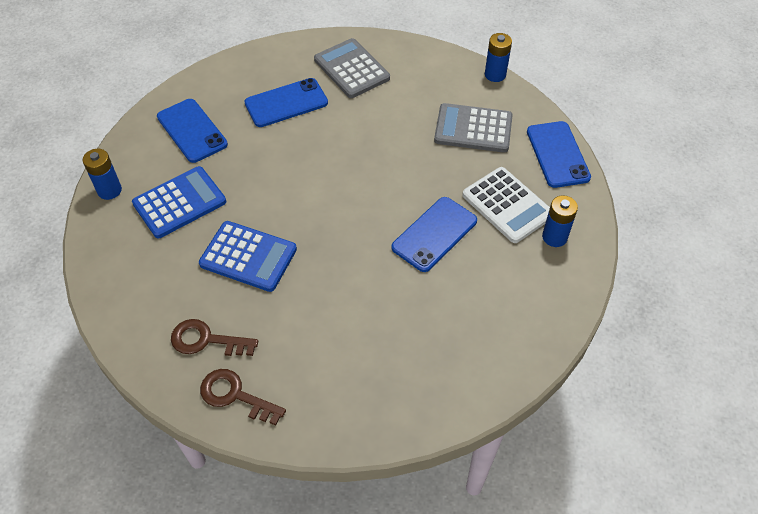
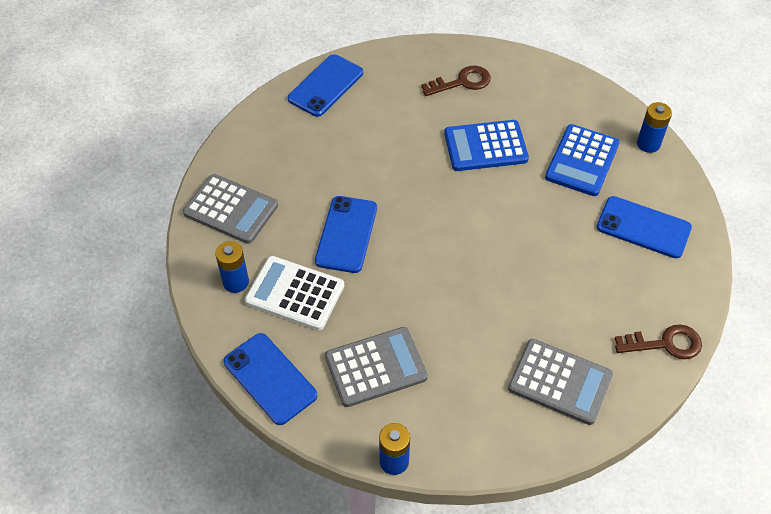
camera: 150 degrees right, 0 degrees up
(235, 395) = (412, 62): brown key -> brown key (665, 344)
(286, 103) = (588, 302): blue phone -> blue phone (326, 86)
(530, 308) = (231, 209): none -> grey calculator

